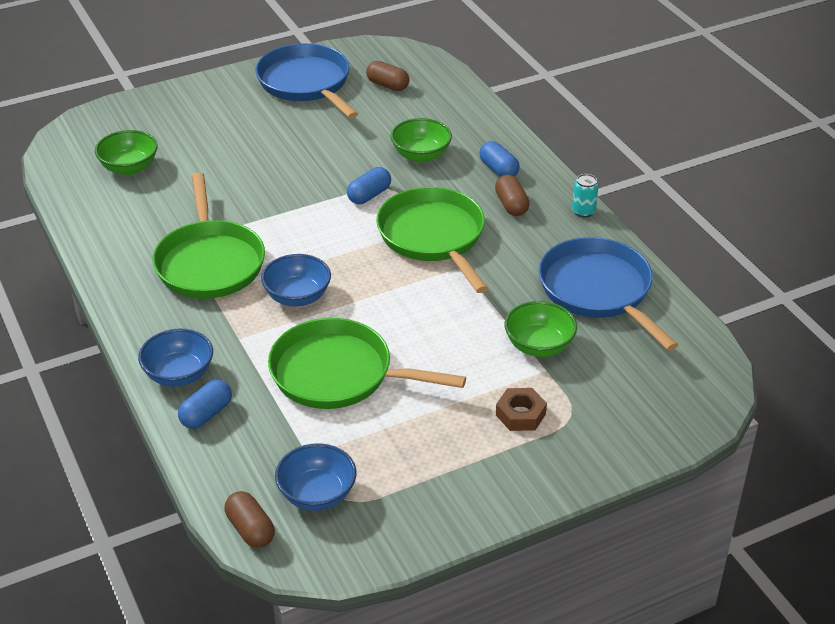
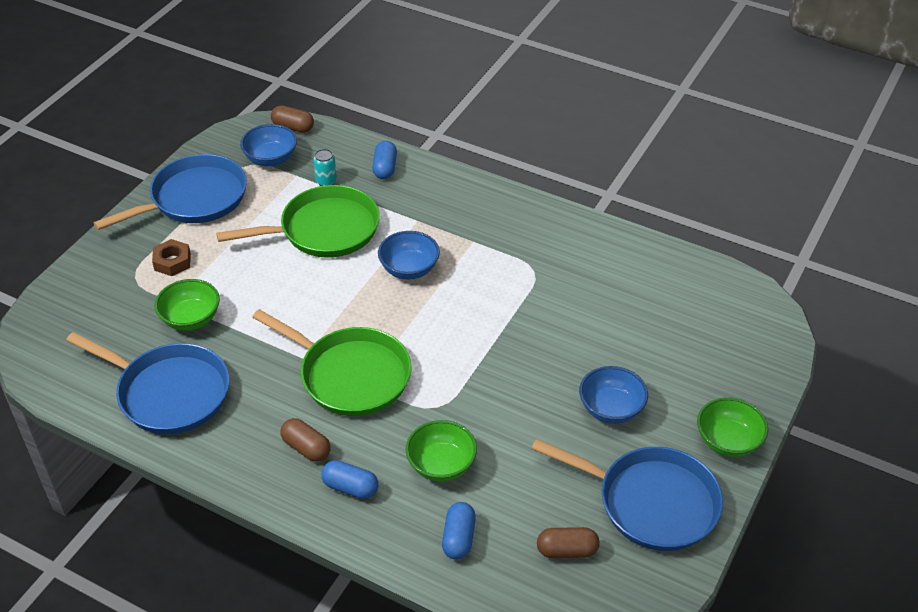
camera: 145 degrees right, 5 degrees up
(129, 167) = (675, 311): green bowl -> green bowl (728, 441)
(179, 374) = (430, 181): blue bowl -> blue bowl (611, 409)
(209, 262) = (504, 263): green pan -> none
(369, 195) = (445, 390): blue capsule -> blue capsule (458, 538)
(446, 483) = (194, 199): none -> blue pan
(583, 211) = (231, 477): turquoise can -> turquoise can (326, 181)

